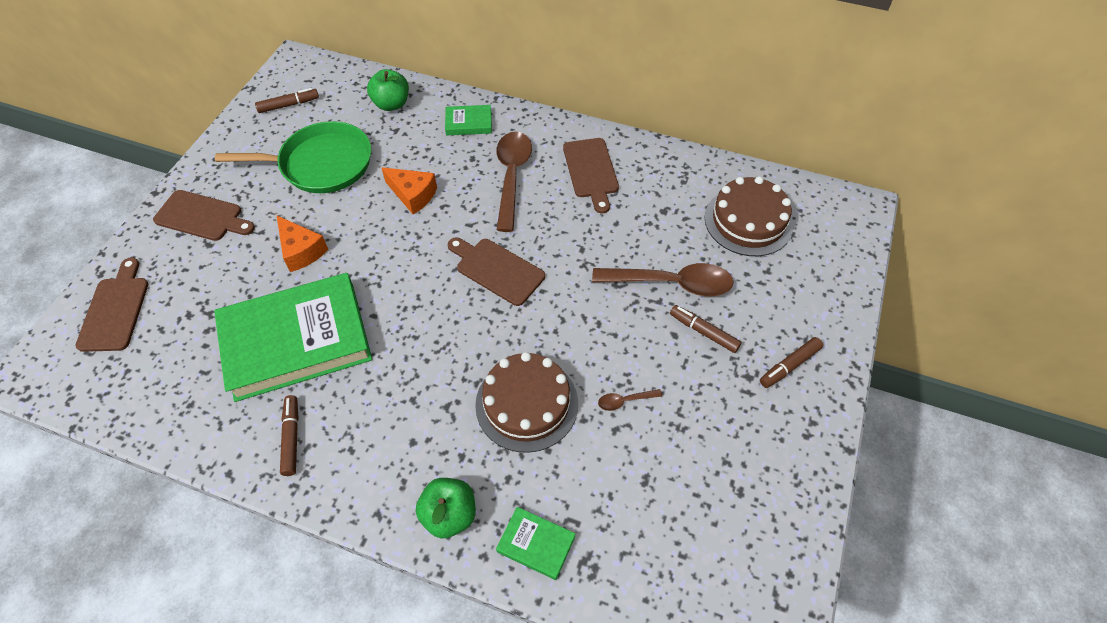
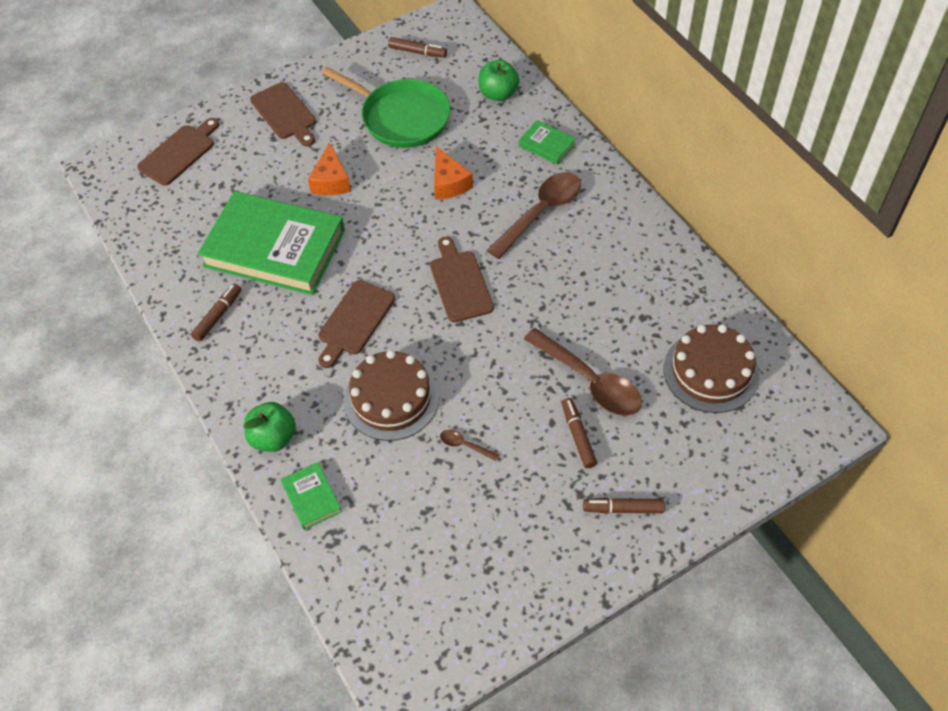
camera: 40 degrees right, 0 degrees up
(591, 171) = (612, 246): brown cutting board -> brown cutting board (355, 321)

